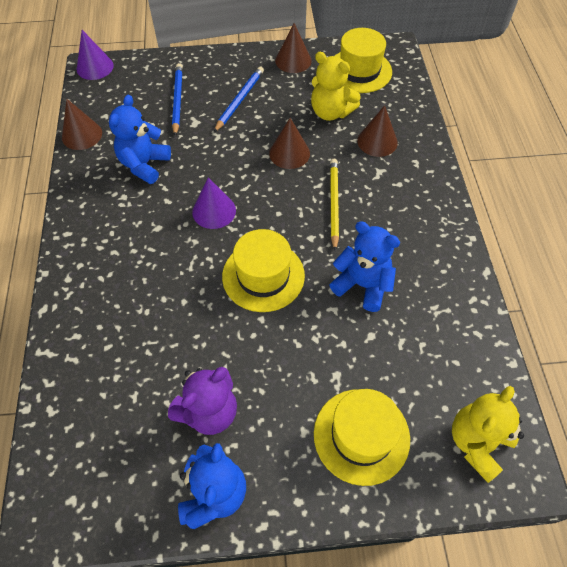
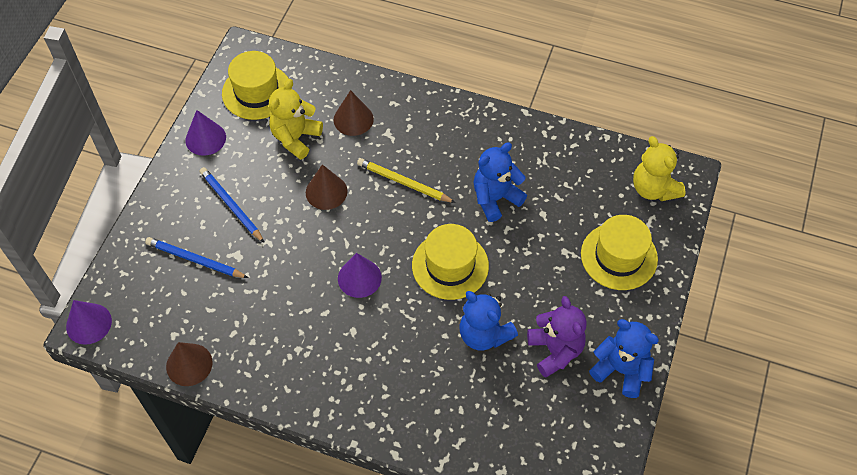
camera: 65 degrees left, 0 degrees up
(144, 164) = (267, 318): blue teddy bear -> blue teddy bear (484, 334)
(293, 60) = (205, 138): brown cone -> purple cone
(331, 112) = (296, 138): yellow teddy bear -> yellow teddy bear turned 150 degrees clockwise

